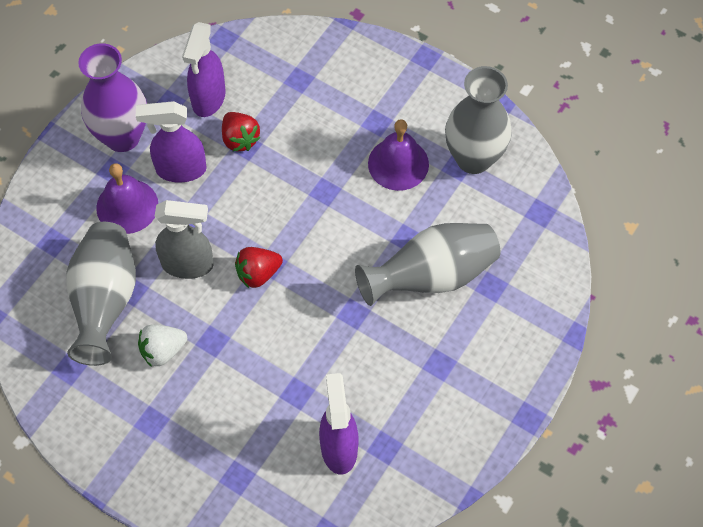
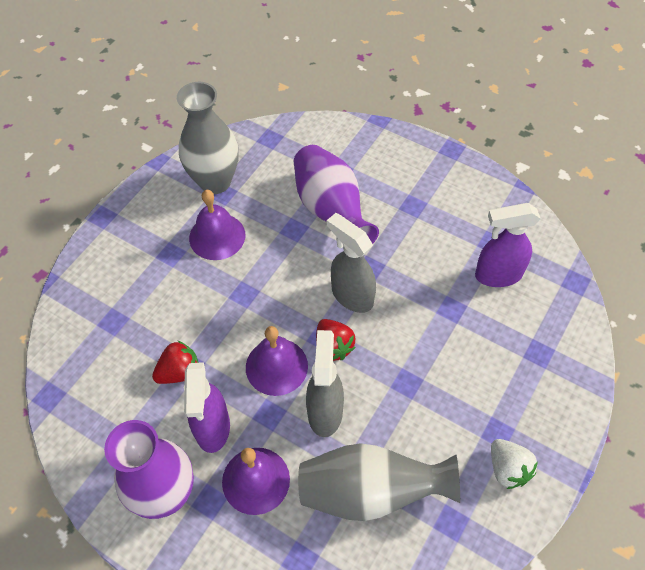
camera: 90 degrees left, 5 degrees down
(163, 351) = (422, 428): white strawberry -> white strawberry (508, 469)
(208, 99) = (126, 406): purple spray bottle -> none
(240, 222) = (276, 366): none -> purple bell
(318, 293) = (351, 295): none -> grey spray bottle
(431, 276) = (331, 211): grey vase -> purple vase

